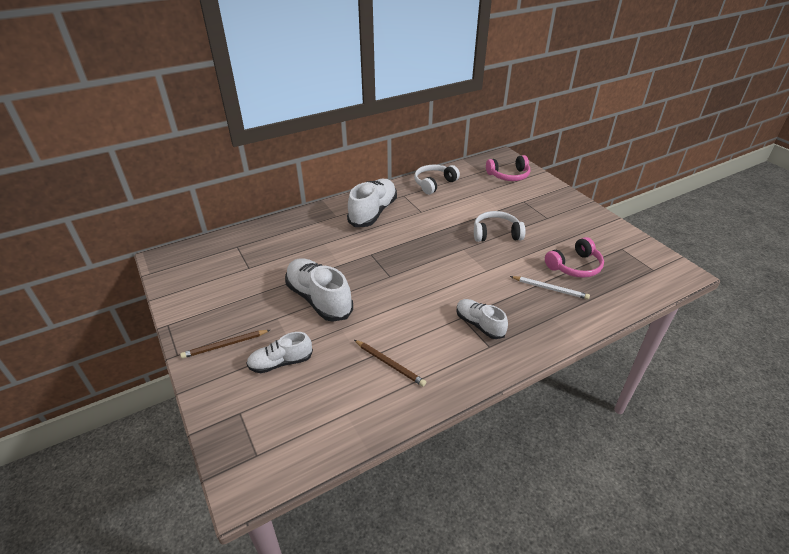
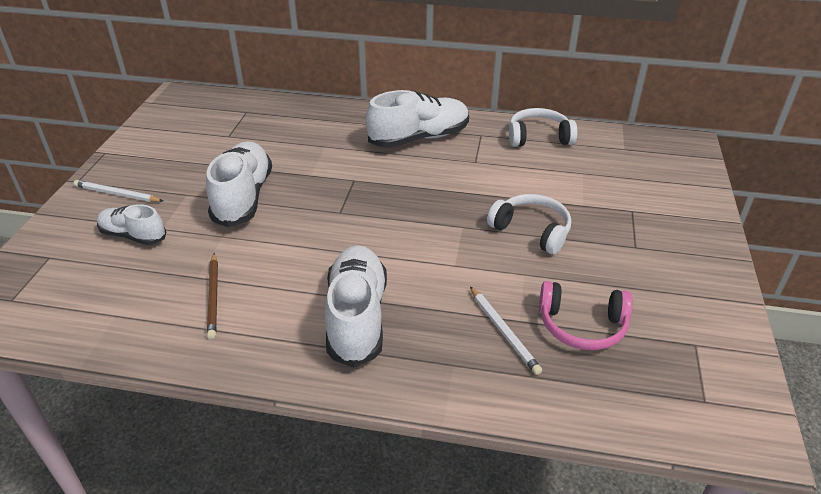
camera: 40 degrees right, 0 degrees up
(225, 345) = (117, 194): brown pencil -> white pencil
(479, 324) = (357, 317): white shoe -> white shoe, size x1.68
(508, 175) = (659, 170): pink headphones -> none

